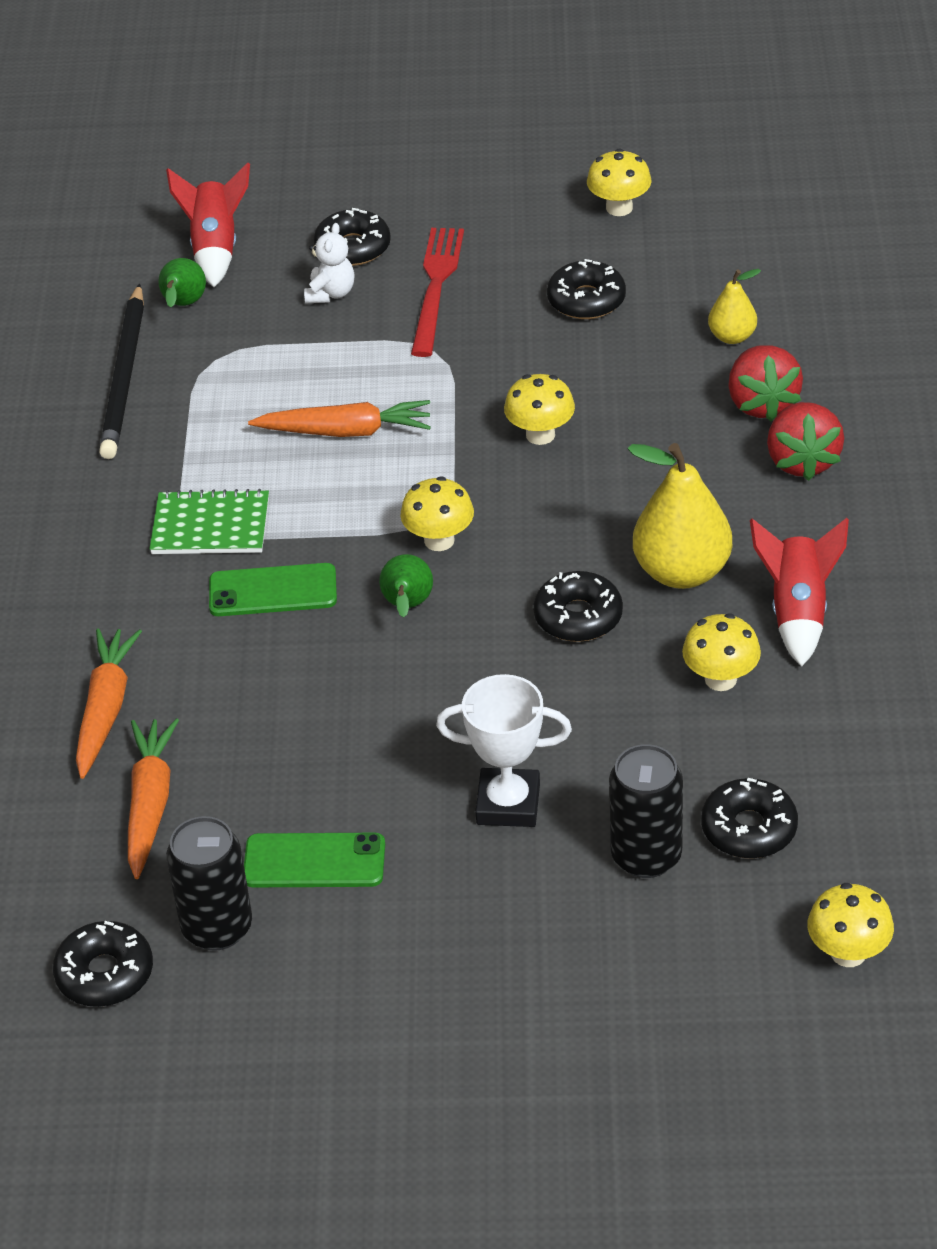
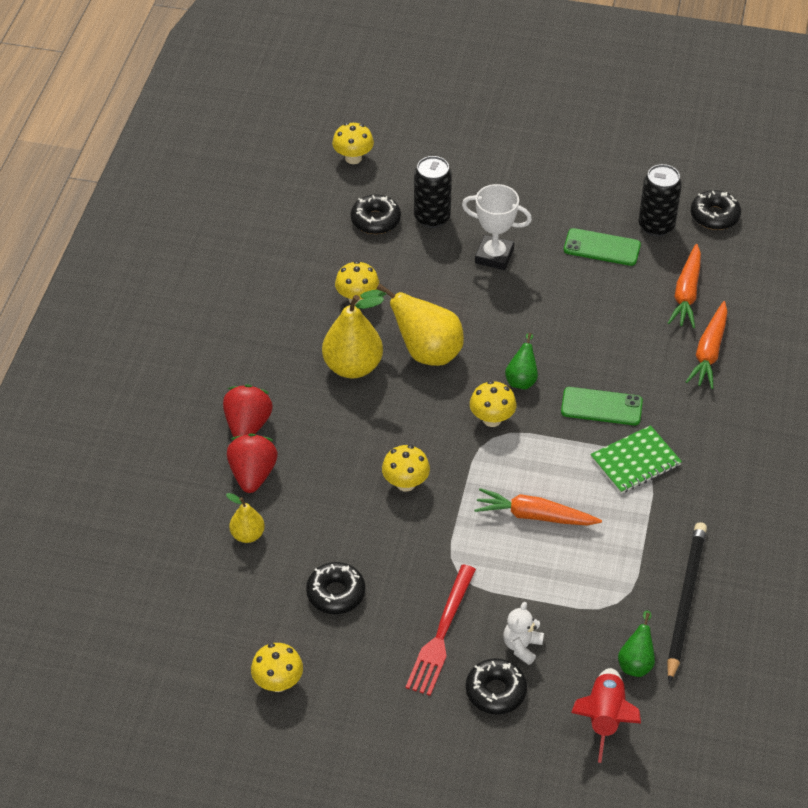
camera: 170 degrees left, 5 degrees up
(210, 526) = (635, 461): green notebook -> green notebook turned 45 degrees counterclockwise
(578, 617) = (423, 351): black donut -> yellow pear
(798, 612) = (297, 328): red rocket -> none

